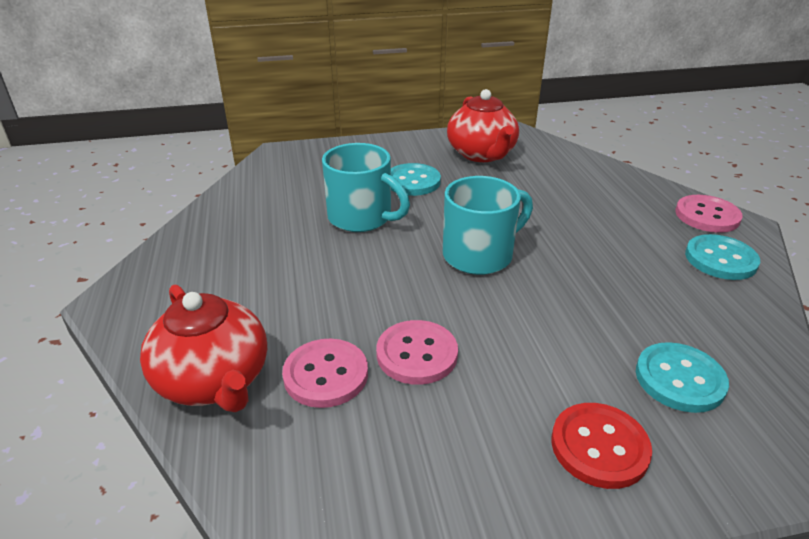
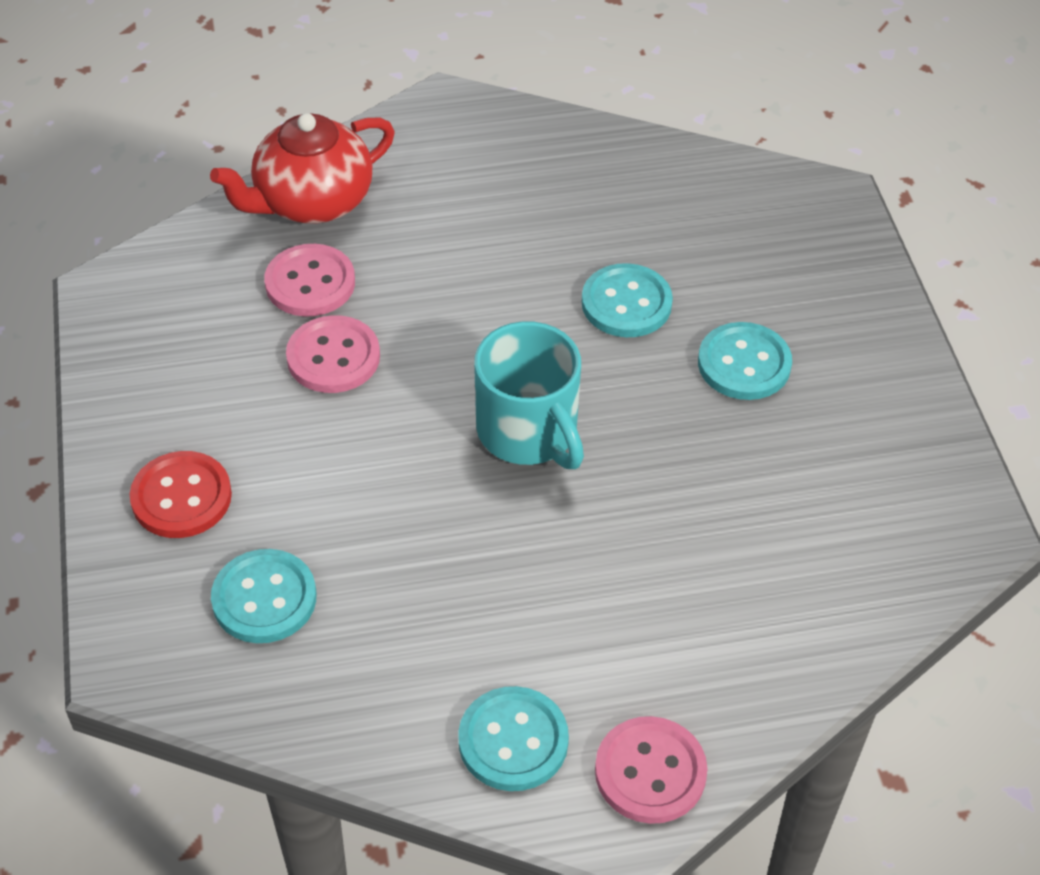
camera: 90 degrees right, 15 degrees up
(362, 218) = (626, 303): turquoise mug -> turquoise button
(481, 154) = (861, 466): red teapot -> none

